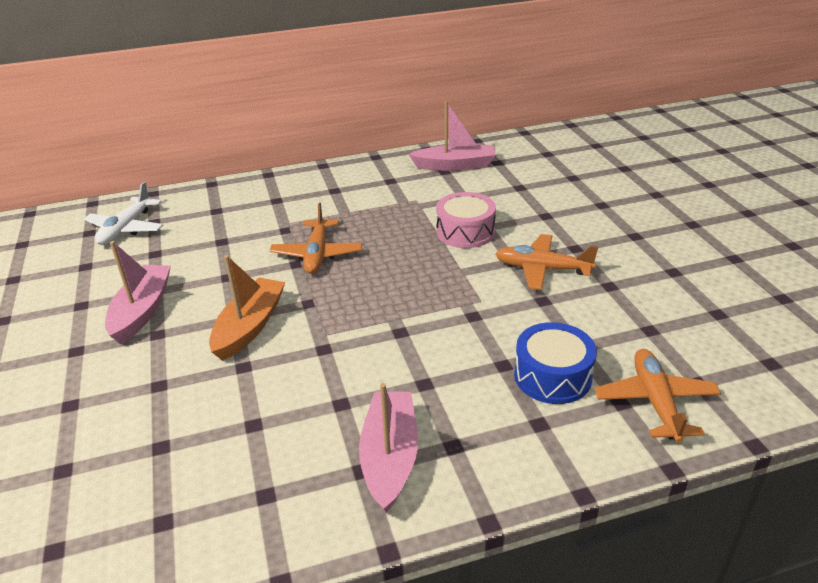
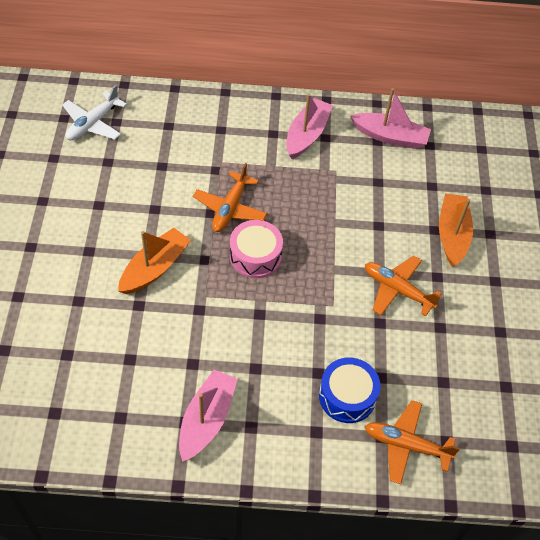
camera: 15 degrees right, 20 degrees up
(142, 311) = (84, 223): pink boat -> pink boat (307, 135)
(465, 232) = (358, 225): pink drum -> pink drum (255, 256)
(566, 214) = (452, 234): none -> orange boat
(655, 401) = (406, 445): orange plane -> orange plane turned 90 degrees counterclockwise

